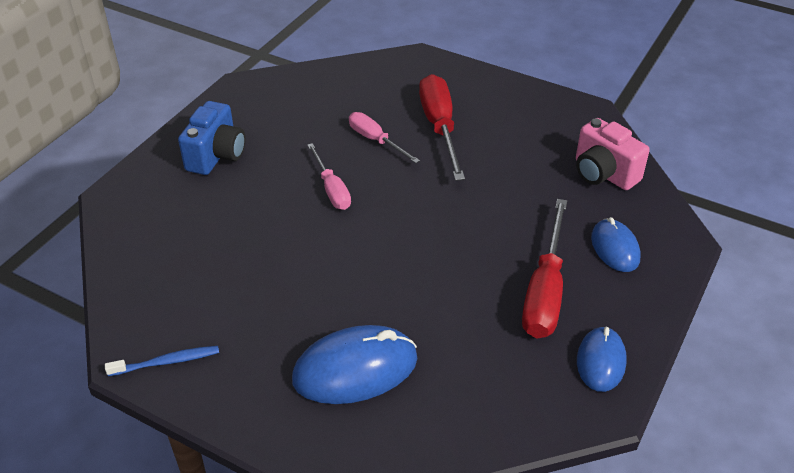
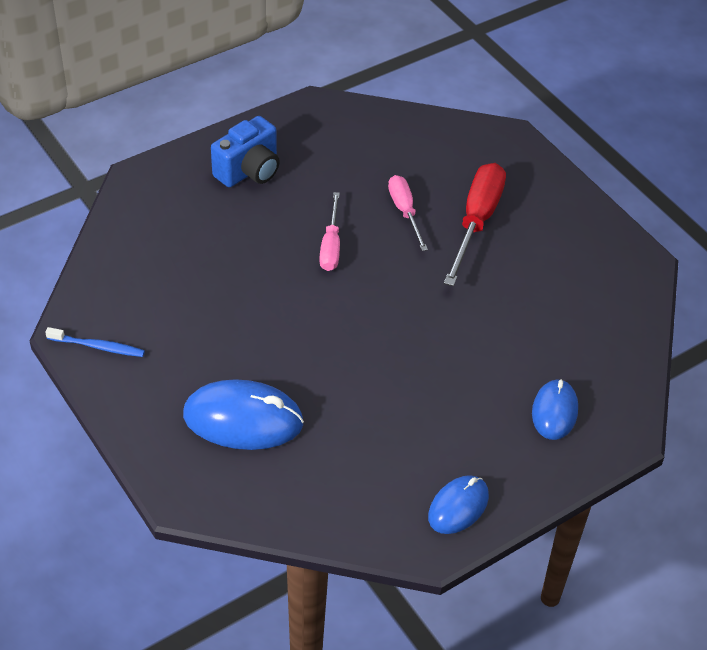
camera: 25 degrees right, 5 degrees up
(545, 291) = (456, 423): red screwdriver -> none
(603, 174) = (603, 334): pink camera -> none

